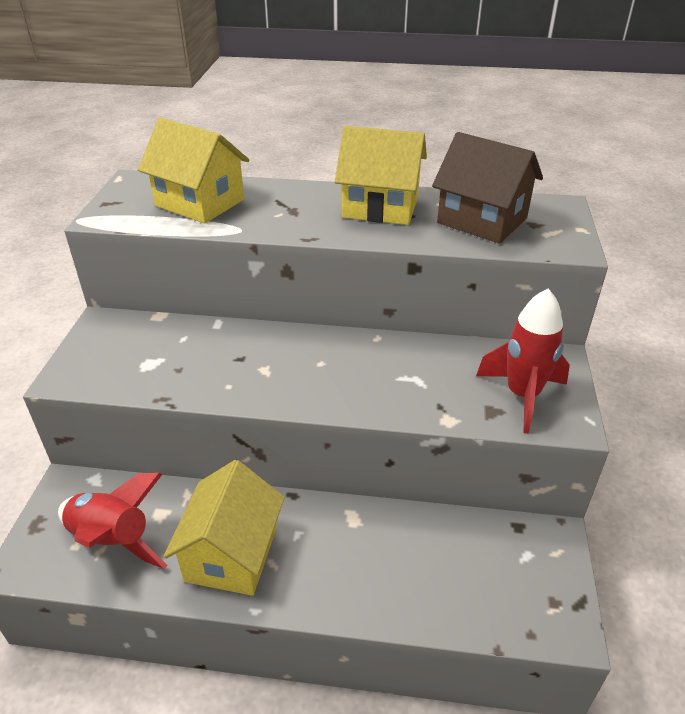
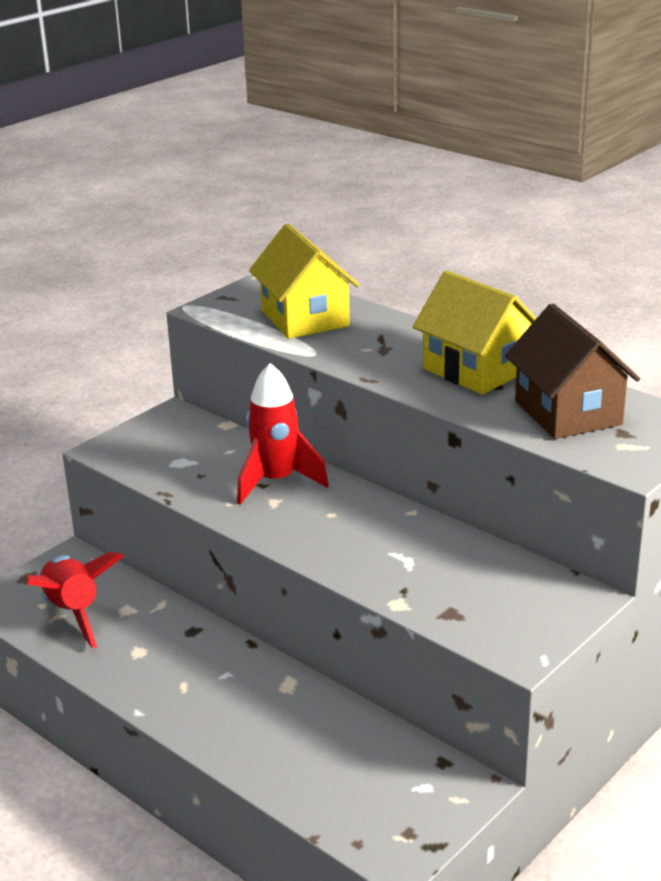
camera: 35 degrees right, 10 degrees down
(231, 554) = (157, 664): yellow house -> none
(522, 396) = (499, 613): red rocket -> red rocket (276, 481)

